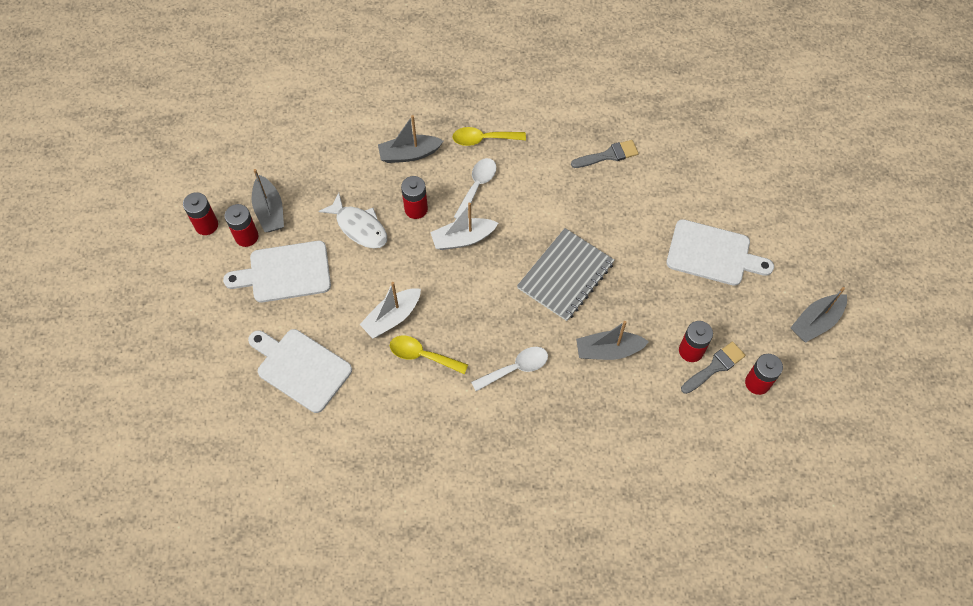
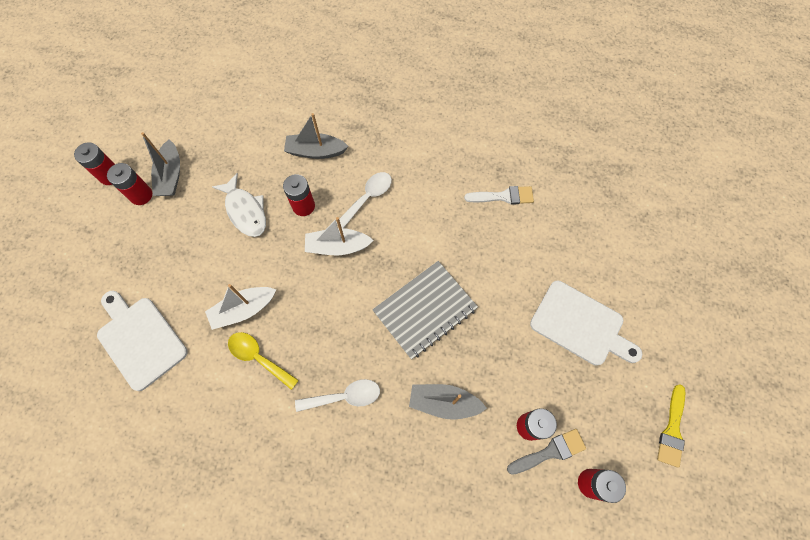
camera: 15 degrees right, 5 degrees up
(285, 273) = (162, 239): white cutting board -> none
(483, 139) = (389, 153): yellow spoon -> none
(608, 155) = (503, 196): grey brush -> white brush
(816, 322) = (672, 430): grey boat -> yellow brush

